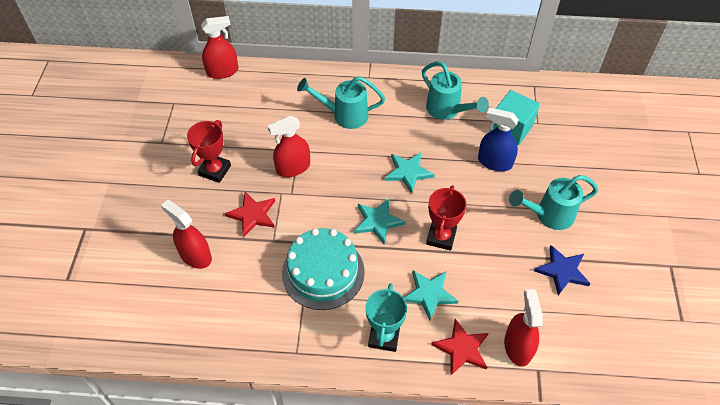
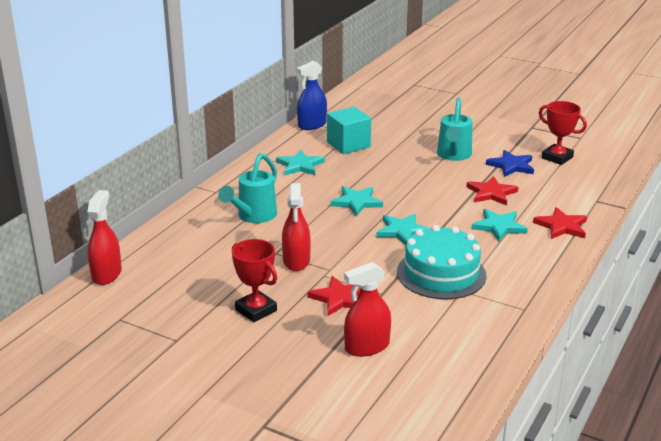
camera: 65 degrees left, 25 degrees down
(384, 336) = (531, 259): turquoise trophy -> none
(441, 237) = (442, 206): red trophy -> red trophy (557, 158)
(447, 110) = (300, 165): turquoise watering can -> turquoise star
(491, 269) = (491, 193): none -> red star
(494, 162) = (379, 161): blue spray bottle -> blue spray bottle (312, 125)
(517, 347) = (572, 203): red spray bottle -> none

